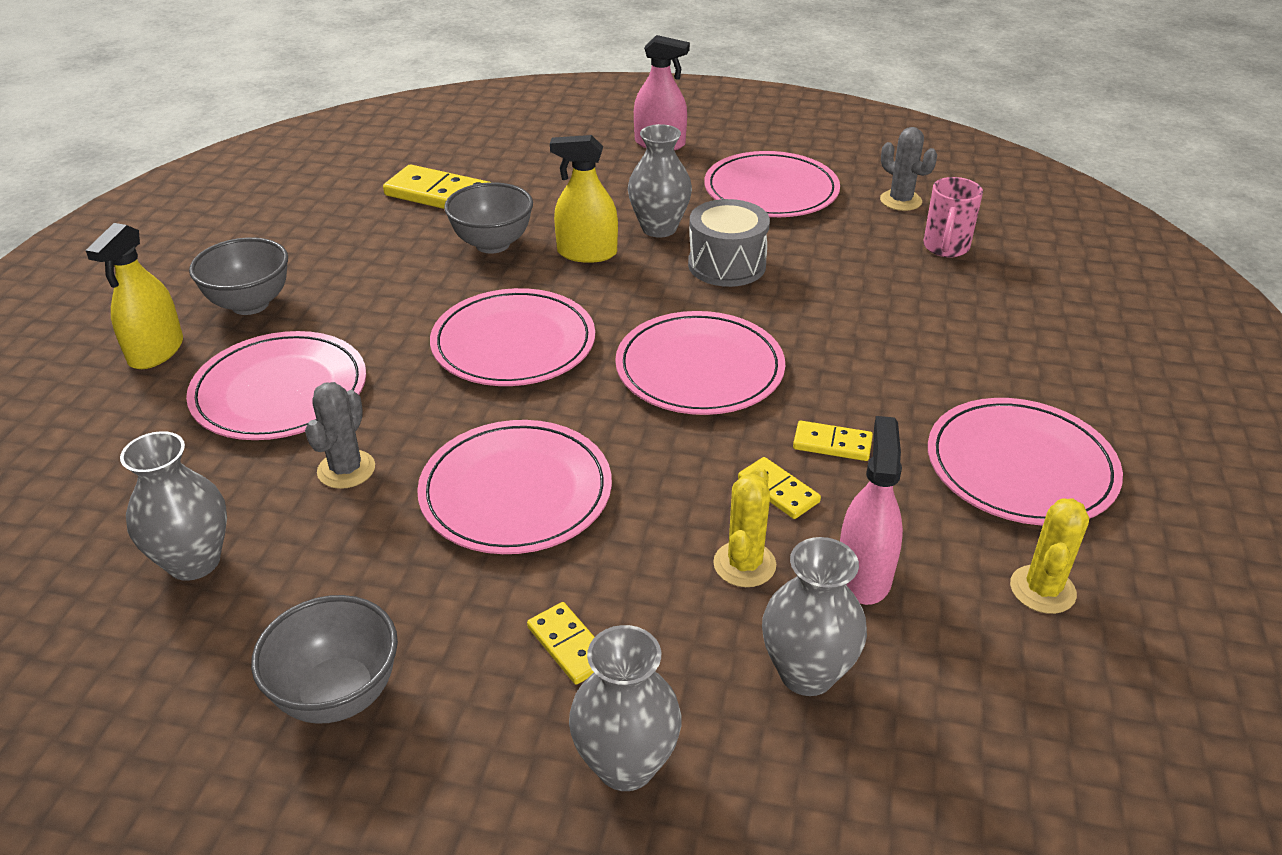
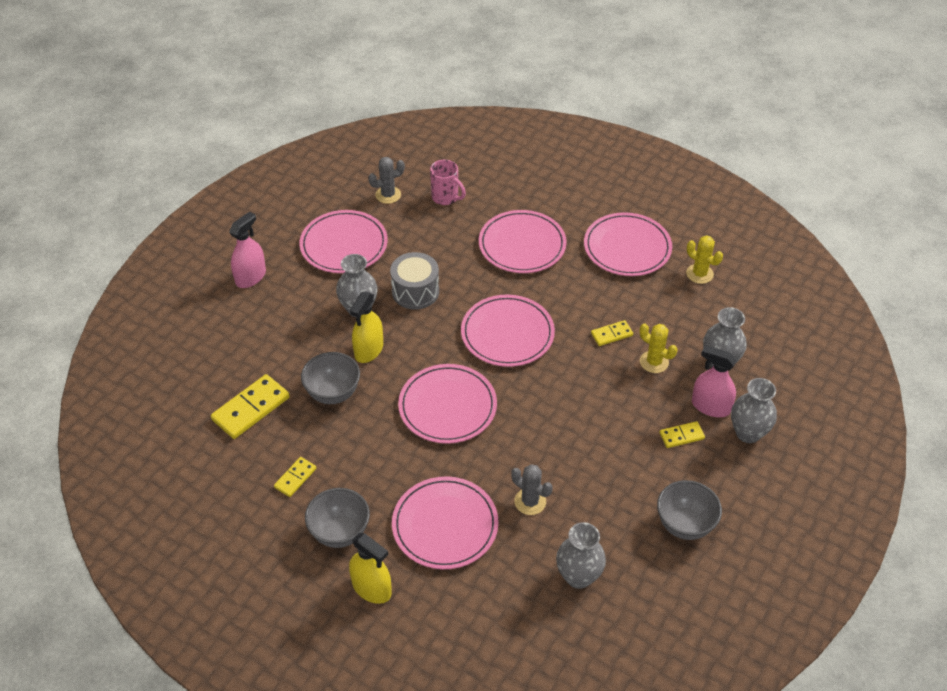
camera: 70 degrees left, 10 degrees up
(516, 492) = (575, 433): pink plate -> pink plate (522, 245)
(832, 444) = (587, 304): yellow domino -> yellow domino (295, 478)
(863, 575) = (673, 325): pink spray bottle -> pink spray bottle (710, 406)

